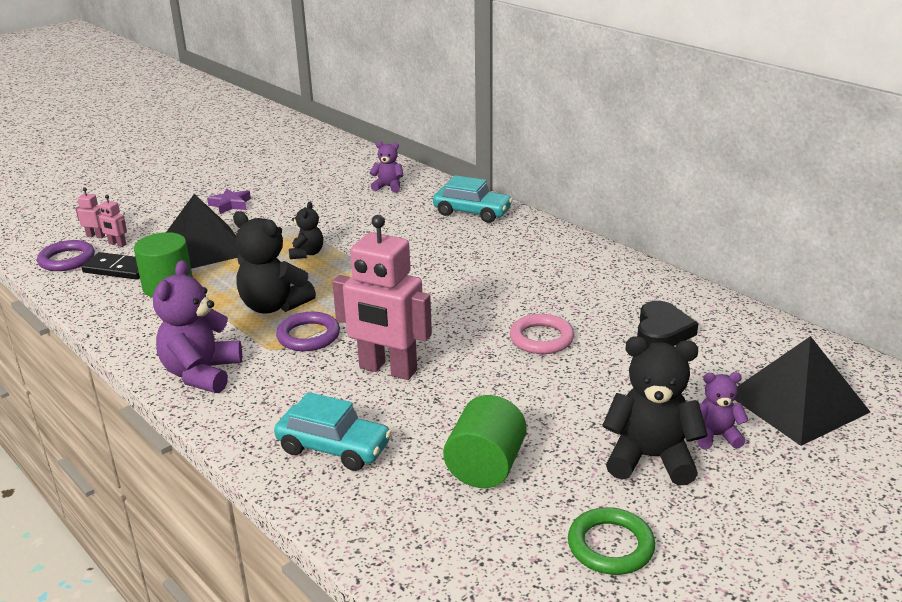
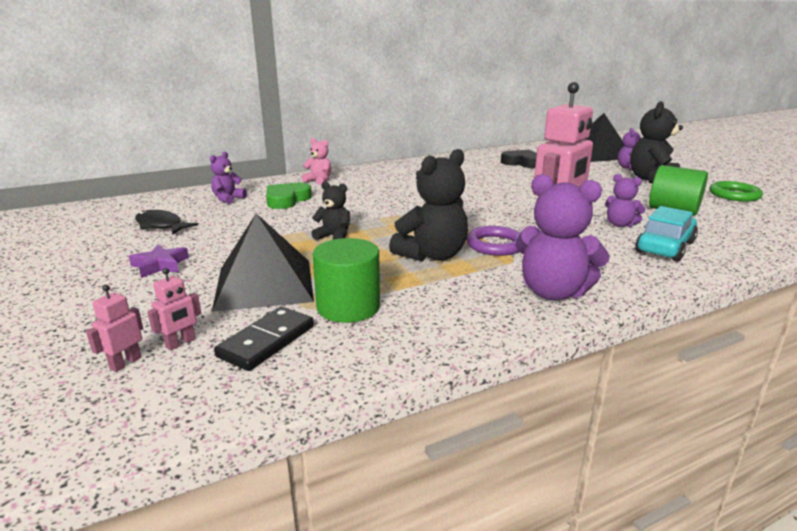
camera: 75 degrees left, 5 degrees down
(67, 260) = (185, 389): purple ring -> none
(309, 181) = (161, 226): none -> black fish
(399, 211) = (287, 200): none -> green heart
(403, 417) = (620, 224): none -> purple teddy bear
(472, 212) = (319, 181): turquoise car -> pink teddy bear
(541, 338) = (523, 184): pink ring -> none

